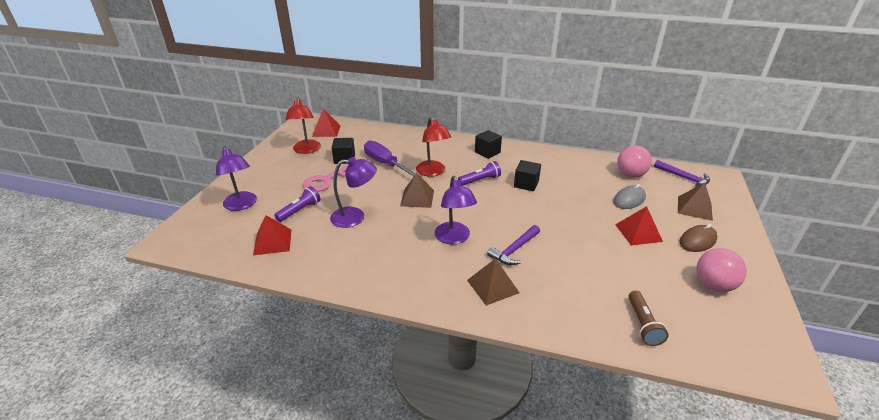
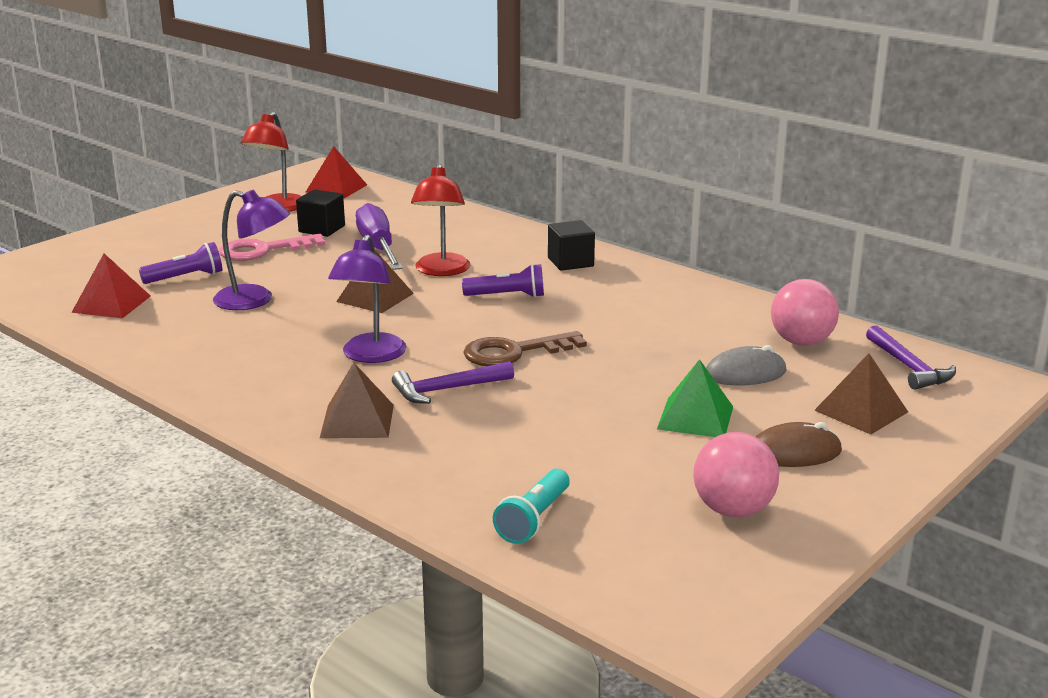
camera: 25 degrees right, 10 degrees down
(242, 205) = (115, 256): purple lamp -> none
(520, 215) = (514, 352): none -> brown key
(526, 184) = (581, 316): black cube -> none
(638, 232) = (695, 417): red pyramid -> green pyramid
(642, 324) = (534, 519): brown flashlight -> turquoise flashlight

